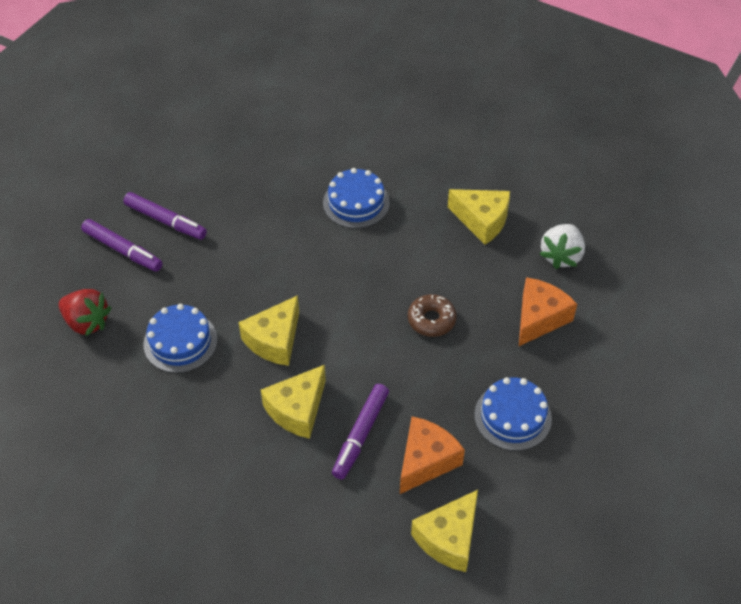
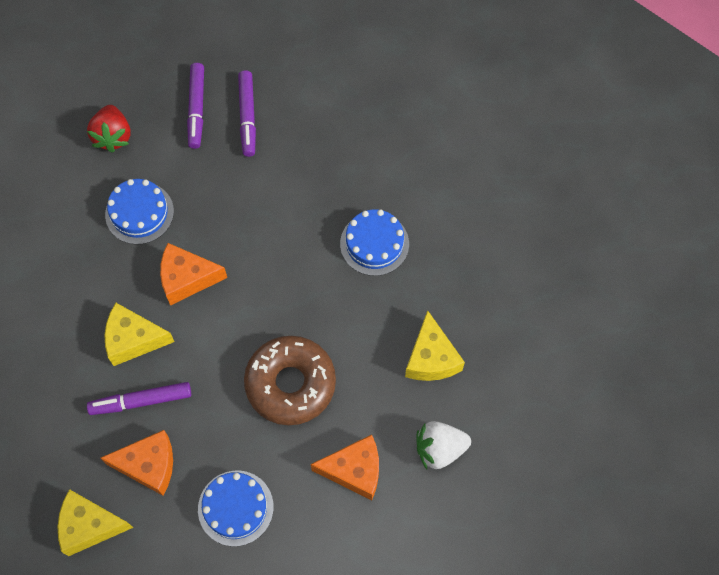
camera: 55 degrees right, 15 degrees up
(274, 340) = (187, 279): yellow cheese -> orange cheese
(431, 320) = (290, 384): brown donut -> brown donut, size x1.86

